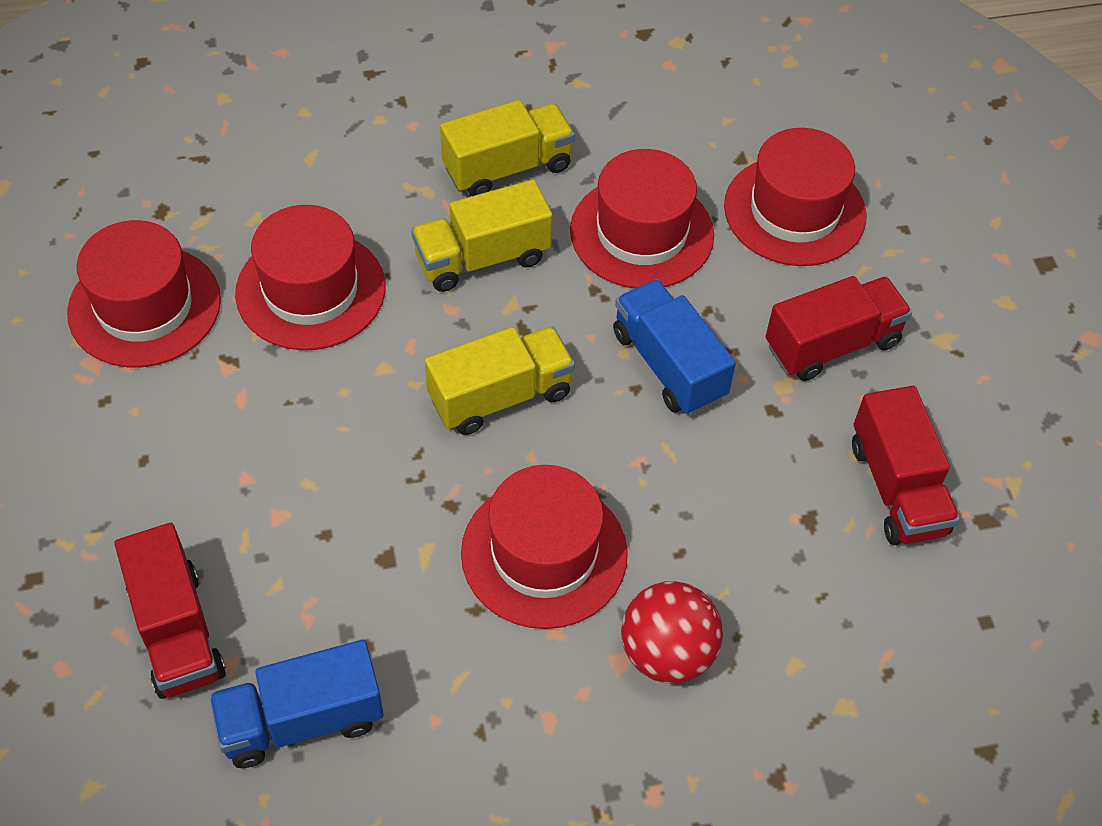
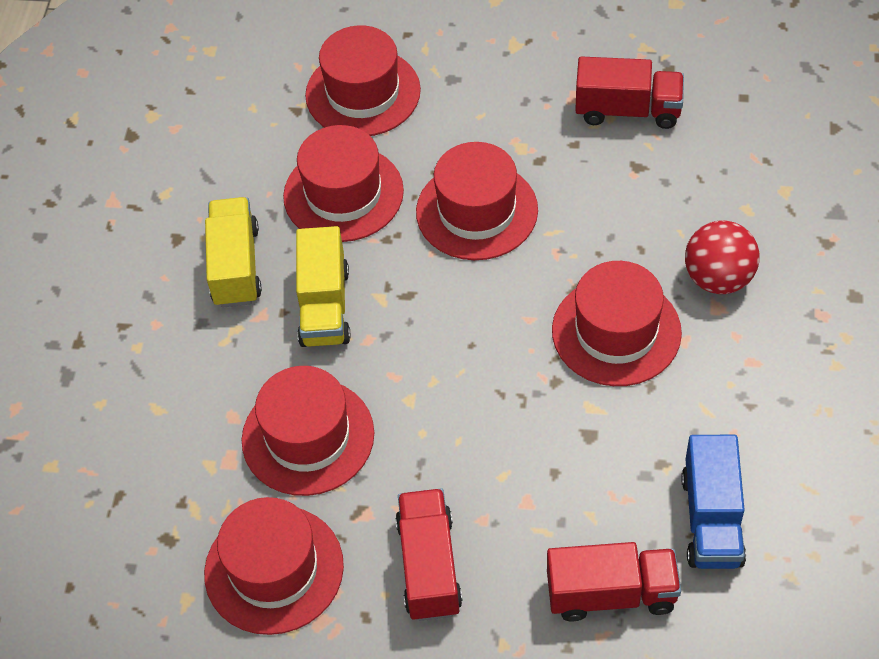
camera: 65 degrees left, 0 degrees up
(500, 396) = (466, 326): yellow truck -> none
(668, 365) = (476, 211): blue truck -> red hat
(832, 344) = (495, 108): red truck -> red truck (429, 566)

